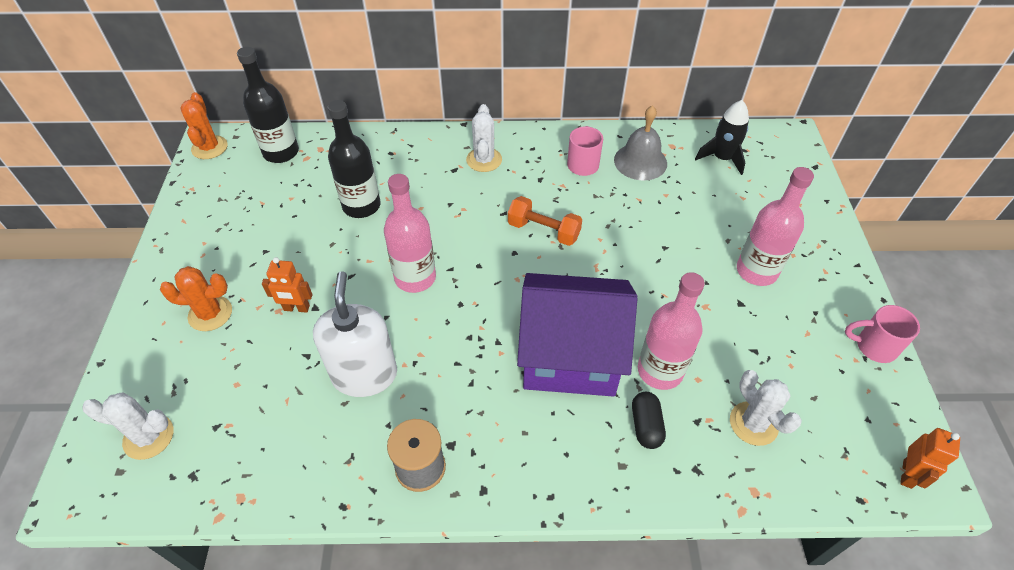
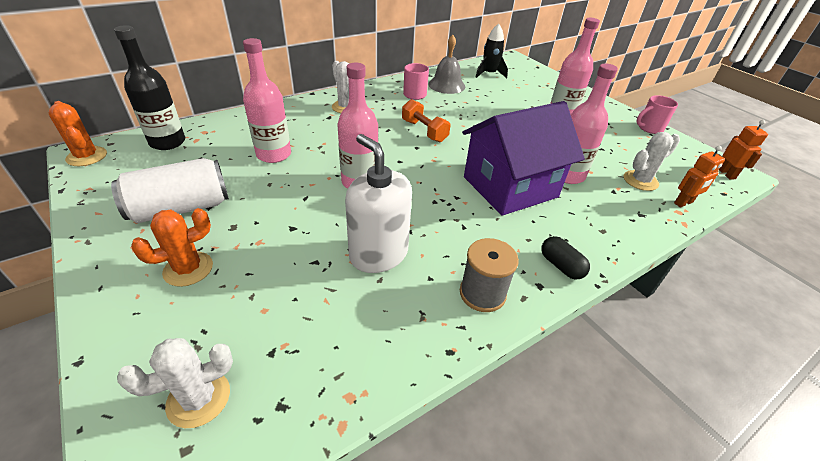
camera: 35 degrees left, 10 degrees down
(244, 243) = (181, 208): none -> white can
(296, 308) = (275, 234): orange robot -> orange robot (683, 203)
(361, 206) = (274, 154): black bottle -> pink bottle
(543, 231) = (424, 131): orange dumbbell -> orange dumbbell turned 60 degrees clockwise
(646, 426) = (591, 205): black capsule -> black capsule (561, 266)
(753, 423) = (640, 181): white cactus -> white cactus turned 60 degrees counterclockwise

